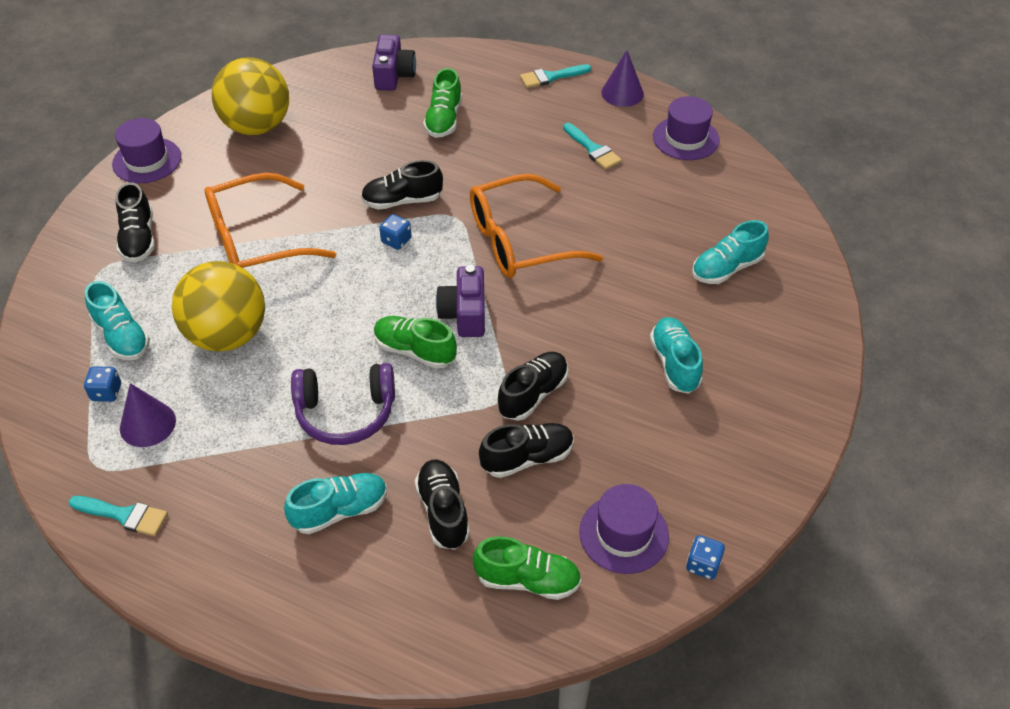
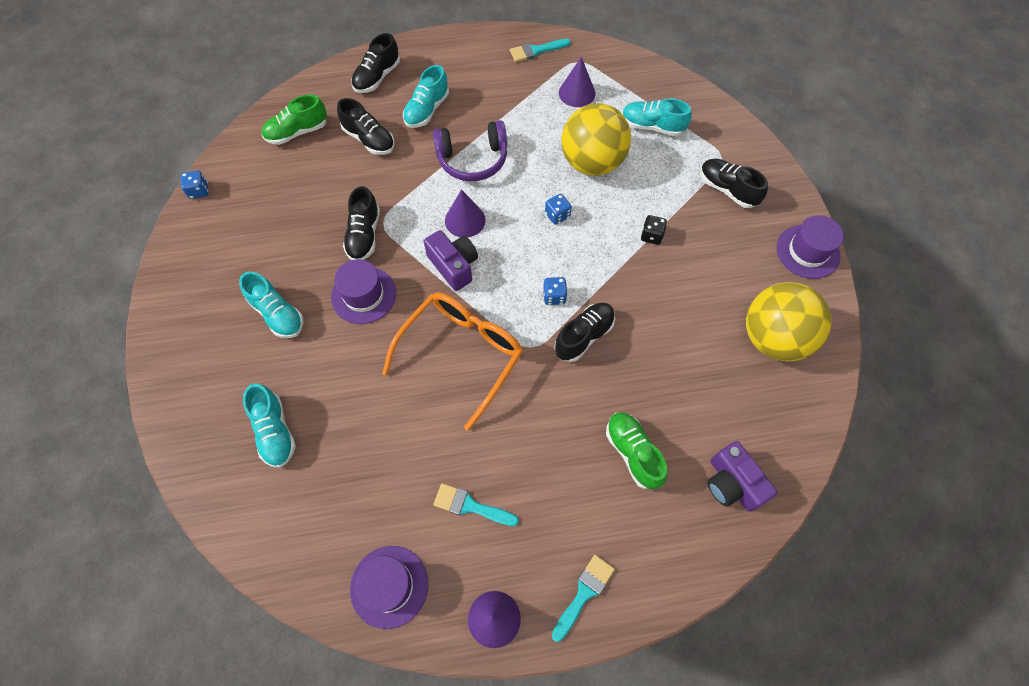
camera: 145 degrees right, 15 degrees up
(106, 392) = (619, 95): blue dice -> blue dice (557, 215)
(256, 240) = (651, 236): orange glasses -> black dice
(345, 412) = (472, 159): purple headphones -> purple headphones turned 150 degrees counterclockwise
(415, 351) = (465, 220): green shoe -> purple cone
(527, 458) = (340, 193): black shoe -> black shoe (377, 77)
(624, 534) = (255, 183): purple hat -> purple hat (363, 295)
(726, 268) = (275, 431): turquoise shoe -> turquoise shoe turned 135 degrees clockwise

